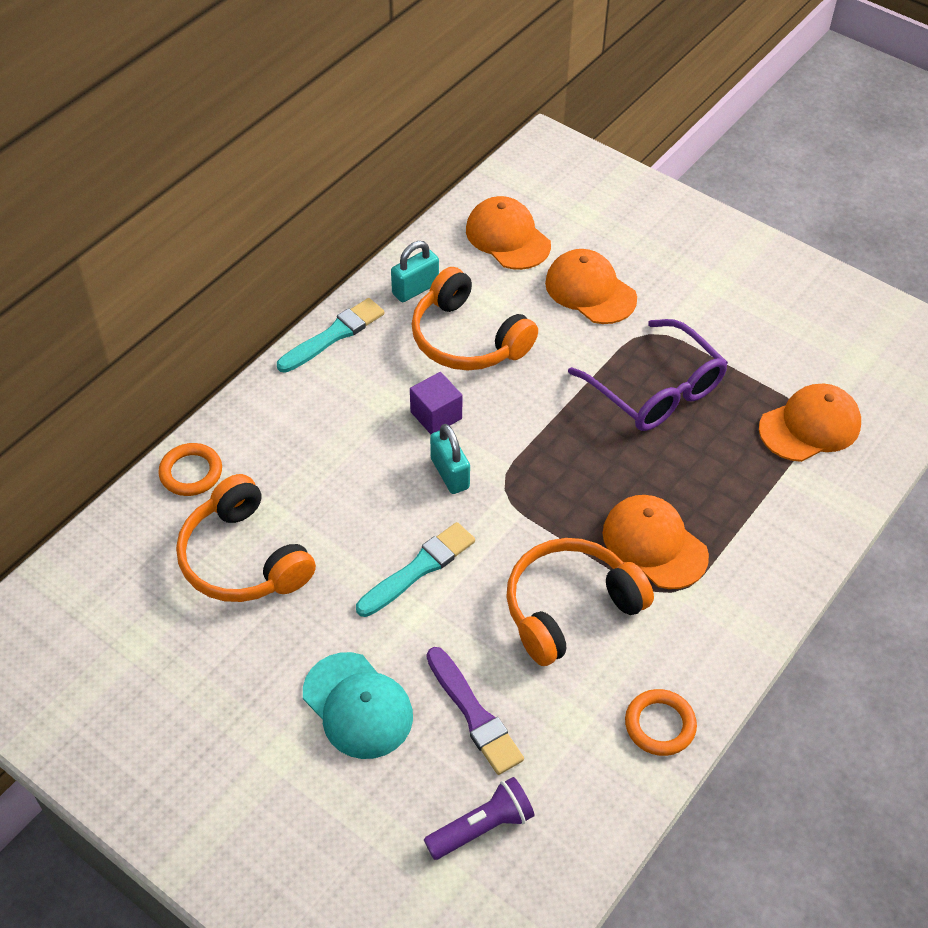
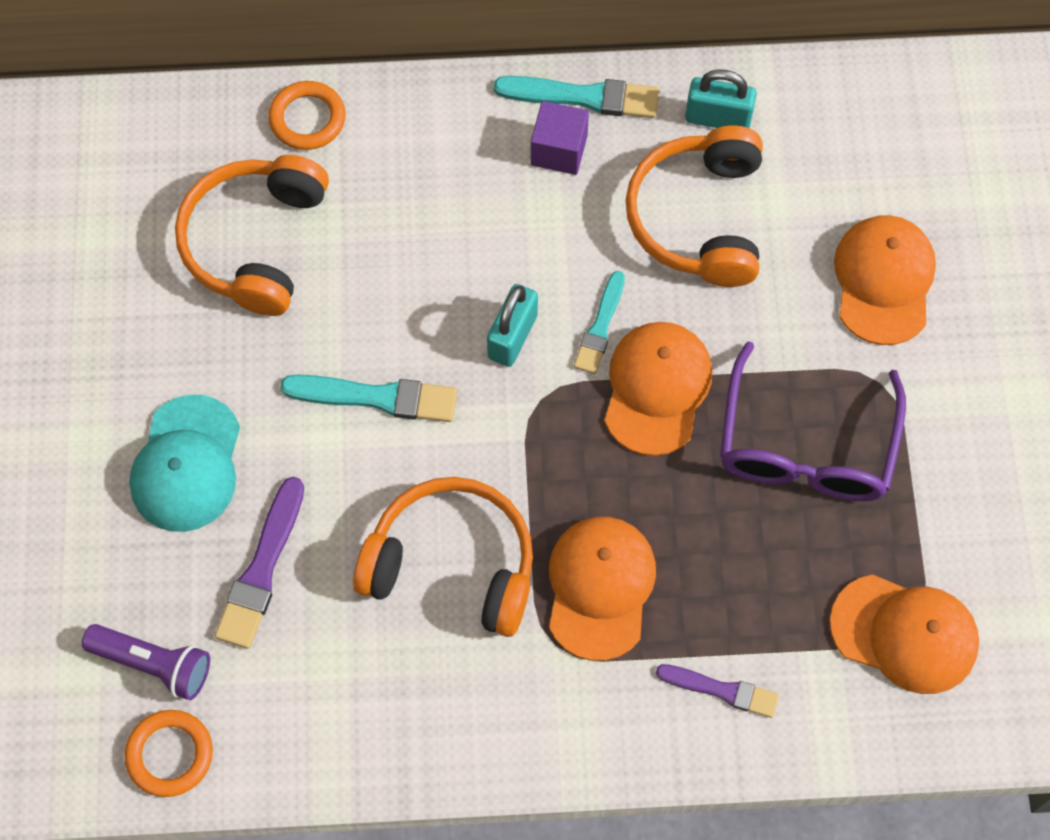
camera: 50 degrees right, 15 degrees up
(436, 415) = (572, 268): purple cube -> purple cube (559, 150)
(487, 428) = (600, 327): none -> turquoise brush
(507, 237) = (879, 145): orange cap -> orange cap (657, 389)
(660, 725) = (390, 743): orange ring -> orange ring (170, 754)
(772, 531) = (721, 690): none -> purple brush

